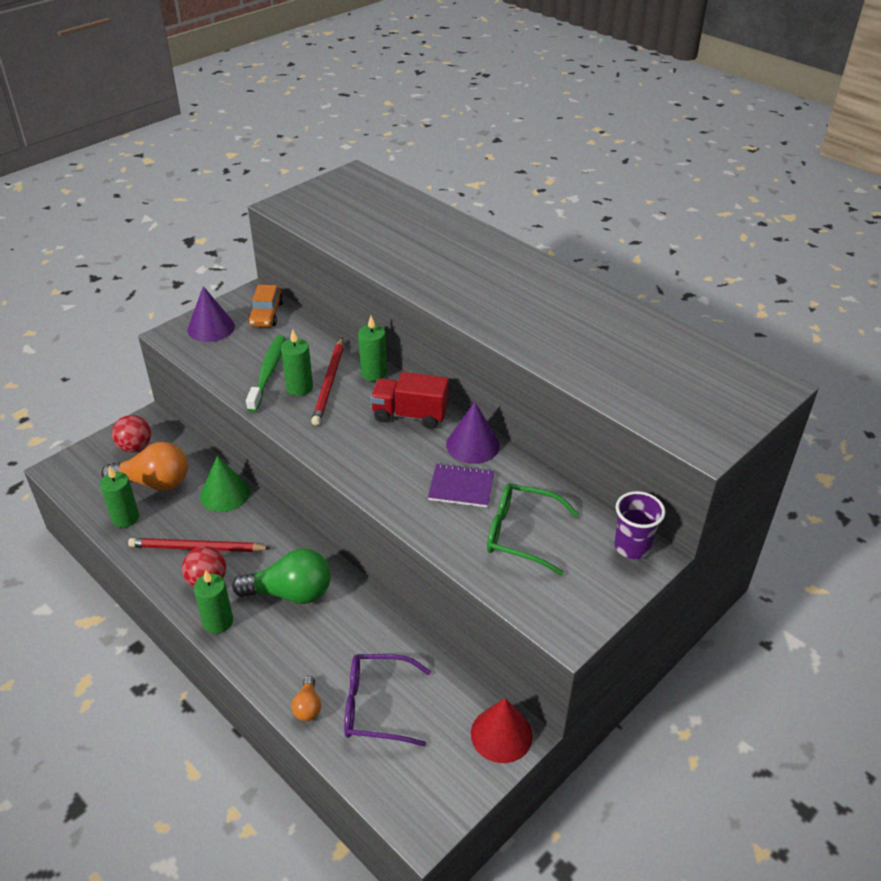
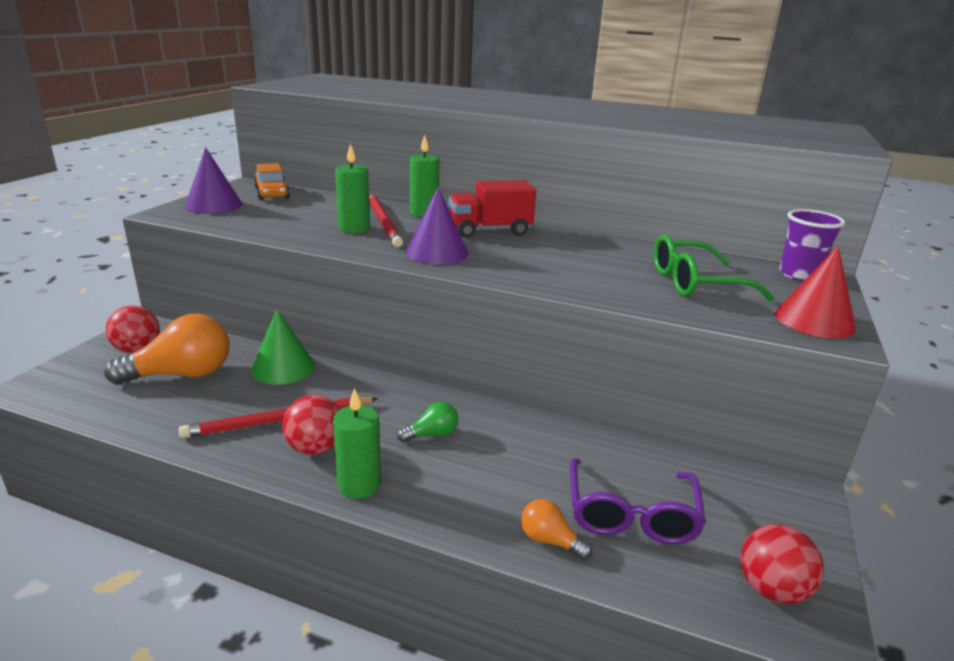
camera: 25 degrees left, 15 degrees down
(125, 518) = (158, 413): green candle -> none
(268, 373) = (308, 223): green toothbrush -> none
(290, 593) = (432, 434): green light bulb -> green light bulb, size x0.48
(308, 706) = (550, 541): orange light bulb -> orange light bulb turned 150 degrees clockwise
(377, 706) = (631, 514): purple glasses -> purple glasses turned 60 degrees counterclockwise
(420, 792) = (771, 589): none -> red ball
(461, 487) = (597, 264): purple notebook -> none
(473, 445) = (573, 239): purple cone -> purple cone (437, 252)
(501, 734) = (787, 499): red cone -> red cone (814, 320)

